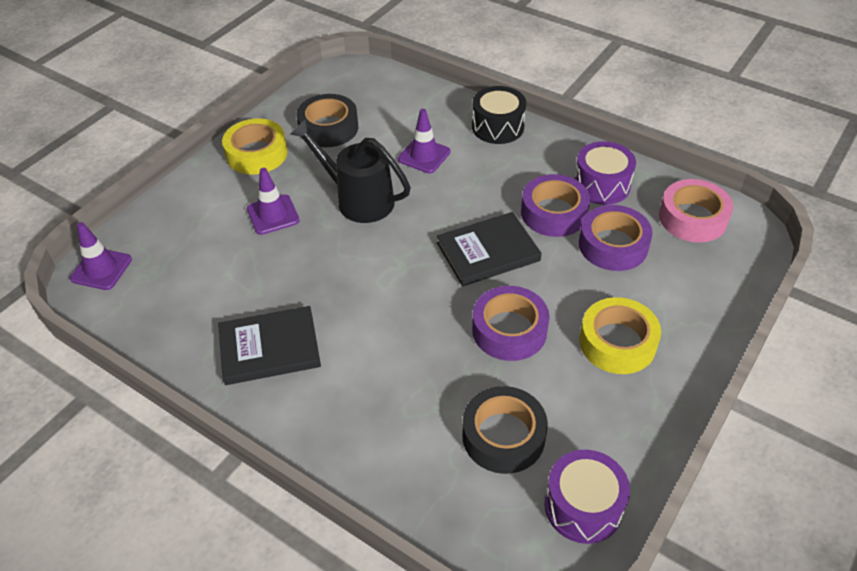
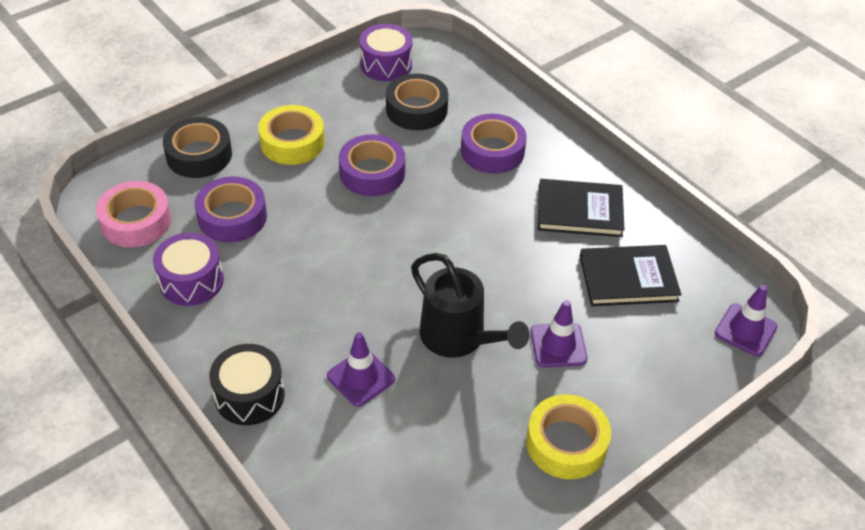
camera: 165 degrees left, 0 degrees up
(328, 128) = (464, 461): black tape -> black tape (199, 155)
(488, 252) = (352, 242): black book -> black book (628, 278)
(554, 213) = (263, 264): purple tape -> purple tape (492, 151)

